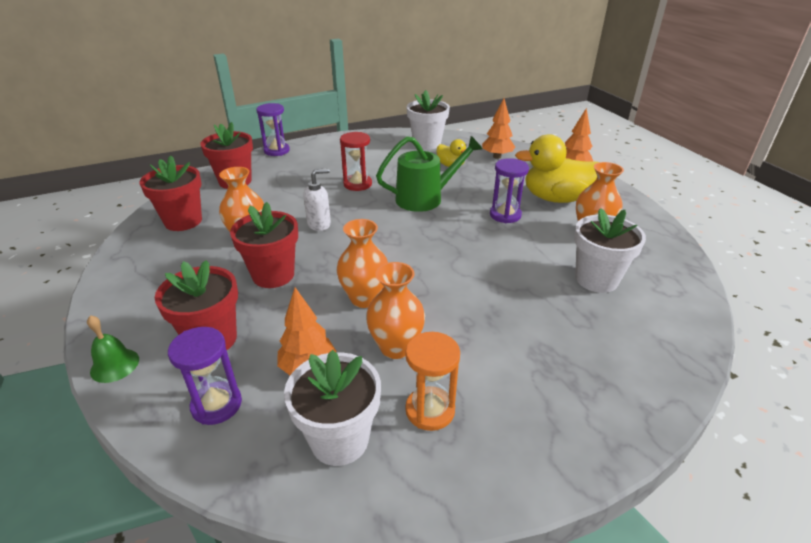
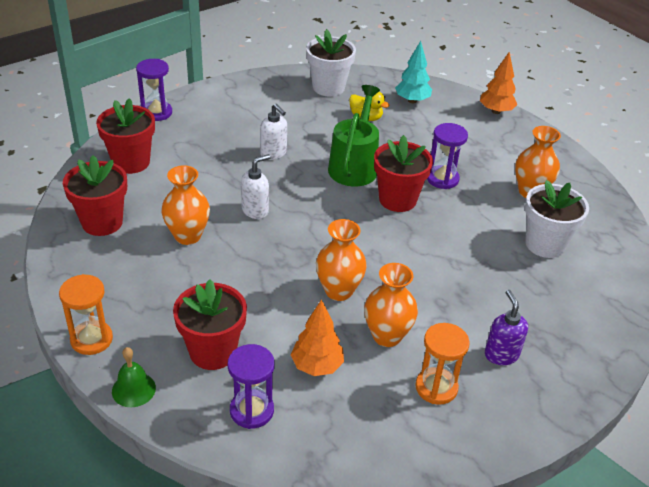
camera: 15 degrees left, 5 degrees up
(109, 313) = (91, 339): none -> orange hourglass
(273, 275) = (236, 276): red flower pot -> red flower pot (397, 199)
(339, 439) = (371, 423): white flower pot -> none
(357, 184) = (273, 153): red hourglass -> white soap dispenser
(425, 198) = (354, 165): green watering can -> green watering can turned 45 degrees counterclockwise
(497, 156) = (412, 100): orange tree -> turquoise tree
(518, 384) = (501, 354): none -> purple soap dispenser
(556, 198) = (487, 153): yellow duck -> none

